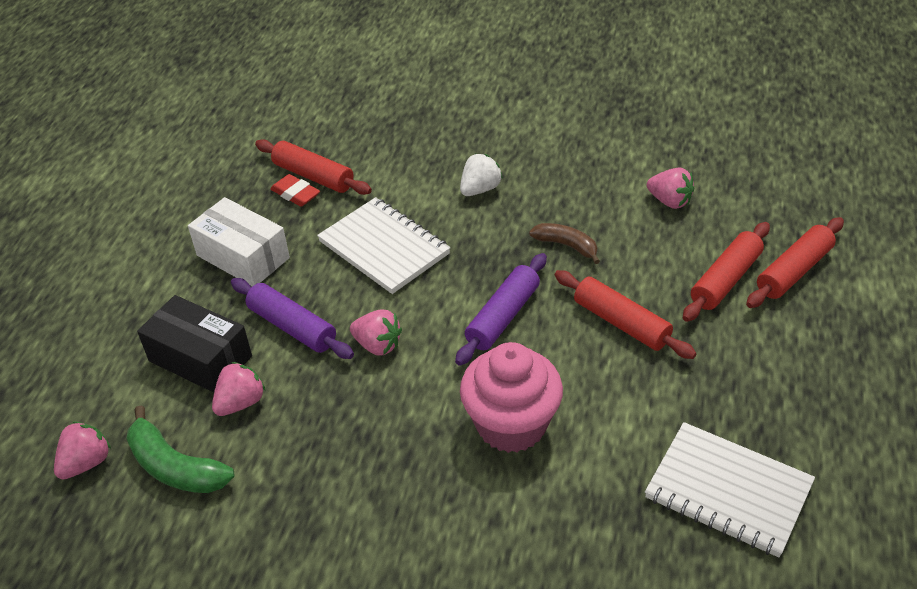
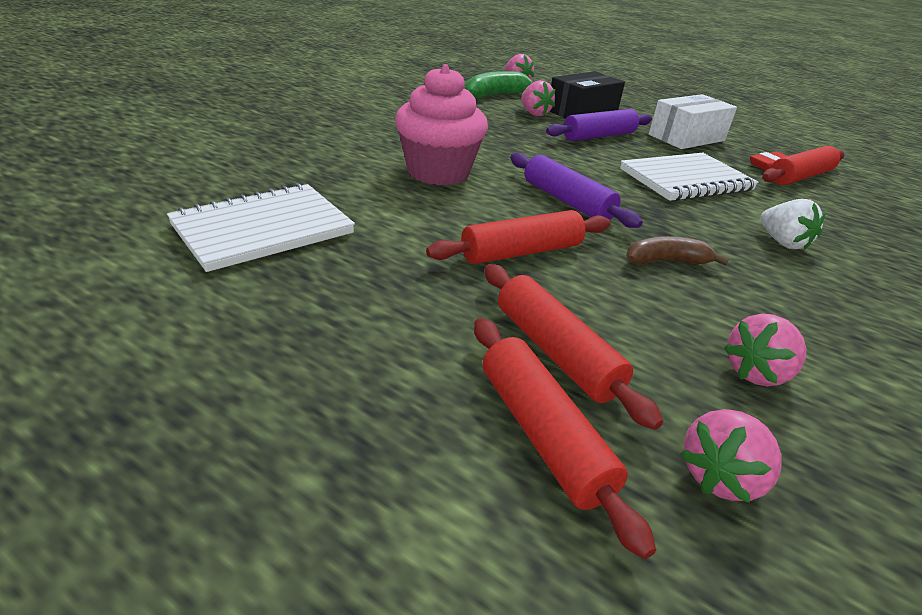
camera: 105 degrees right, 10 degrees down
(378, 345) = (562, 153): pink strawberry -> pink strawberry (720, 476)
(567, 246) = (666, 261): brown banana -> brown banana turned 150 degrees counterclockwise

